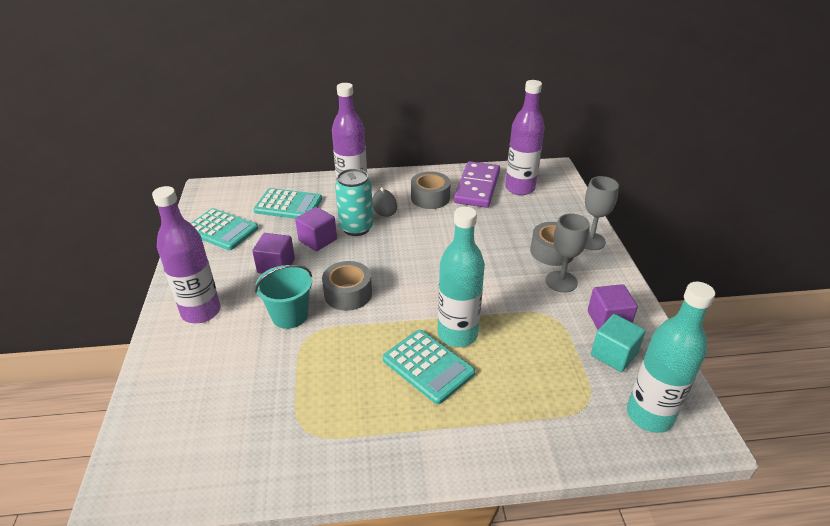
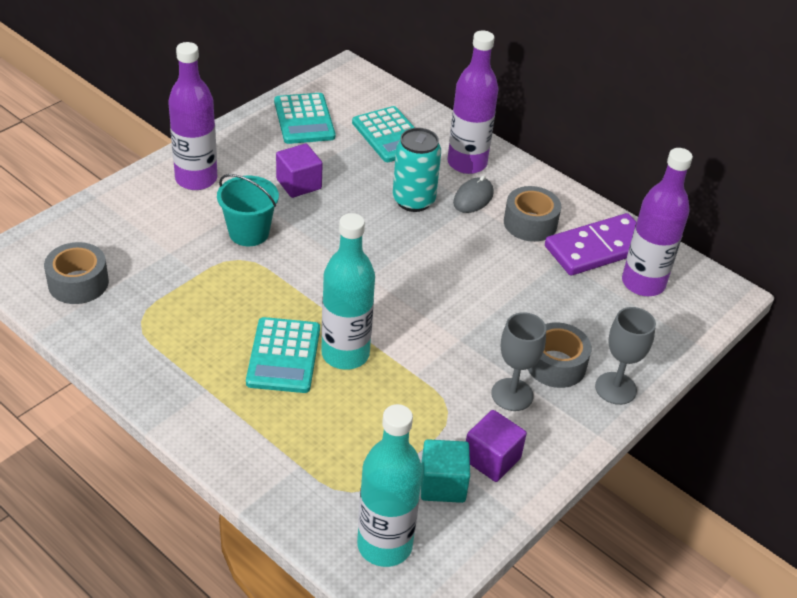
camera: 45 degrees right, 5 degrees up
(317, 240) = (364, 187): purple cube -> none
(348, 294) = (316, 251): grey tape -> grey tape (78, 283)

